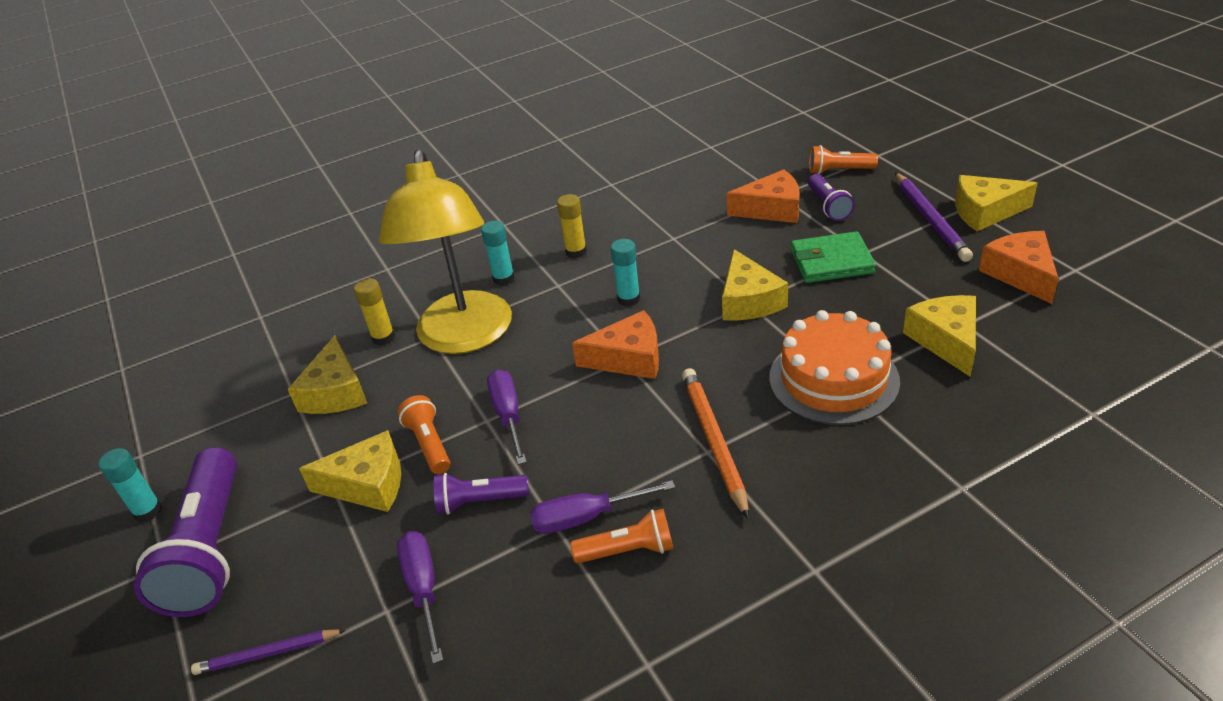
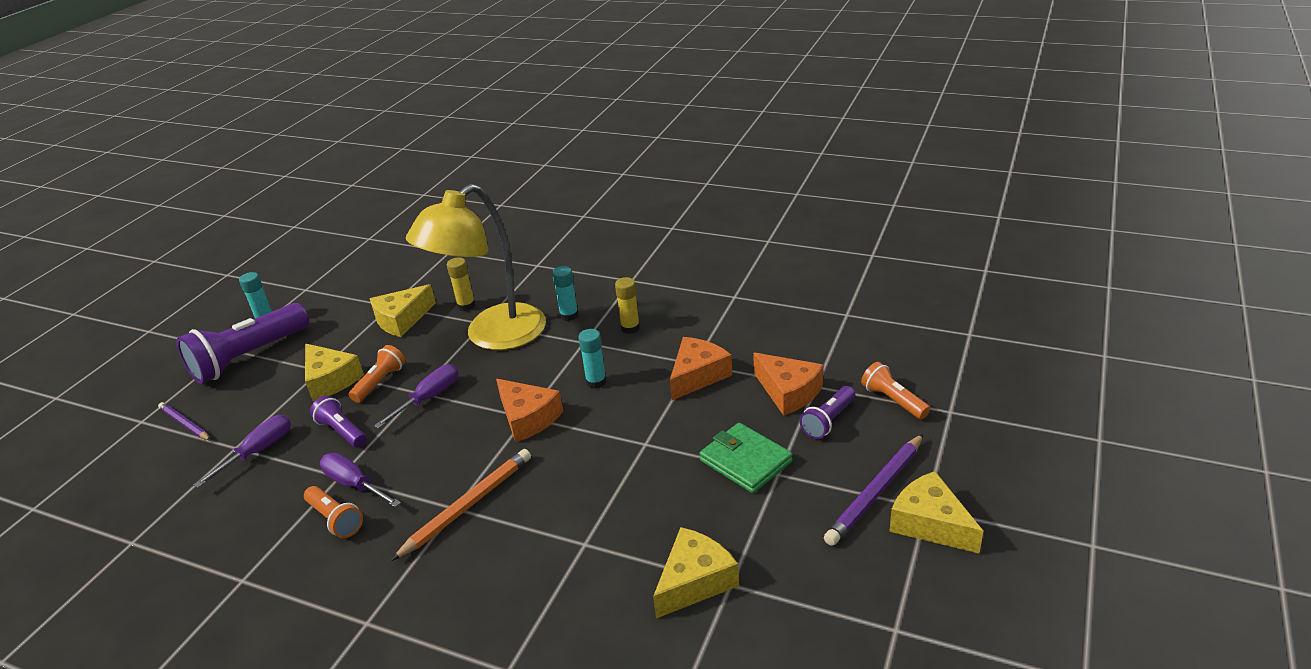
camera: 50 degrees right, 5 degrees down
(748, 301) = (648, 441): yellow cheese -> none
(833, 379) = (587, 535): orange cake -> none
(1020, 274) = (846, 591): orange cheese -> orange cheese (697, 375)

